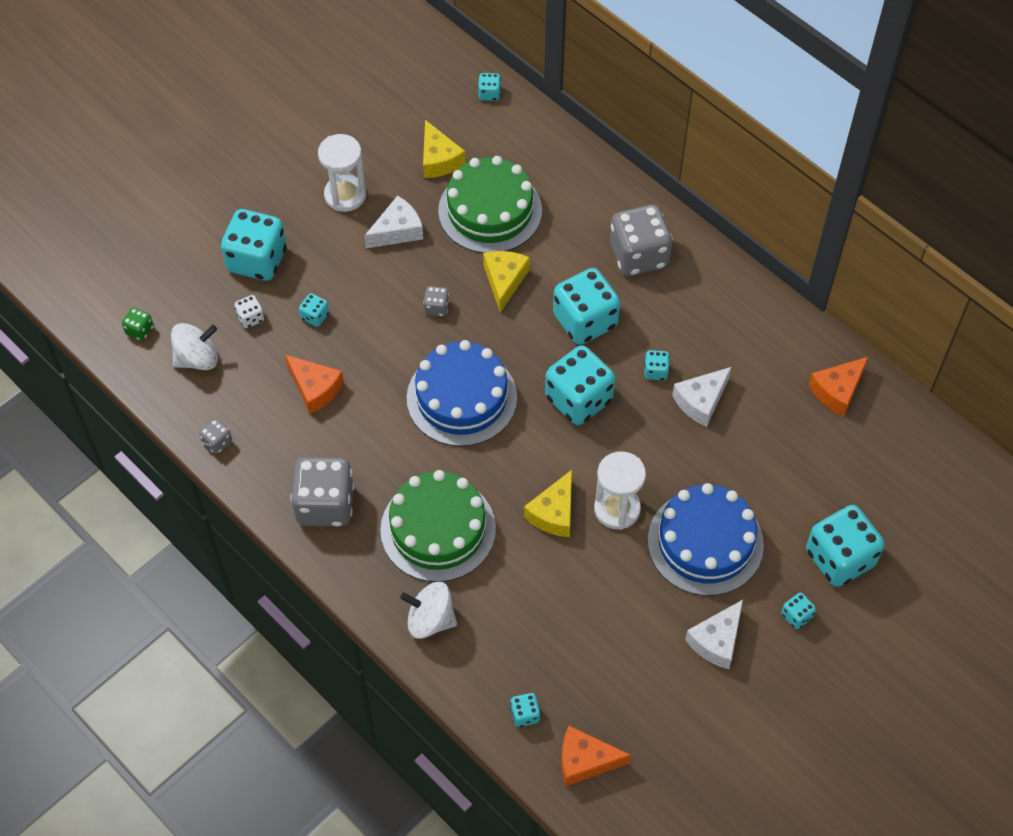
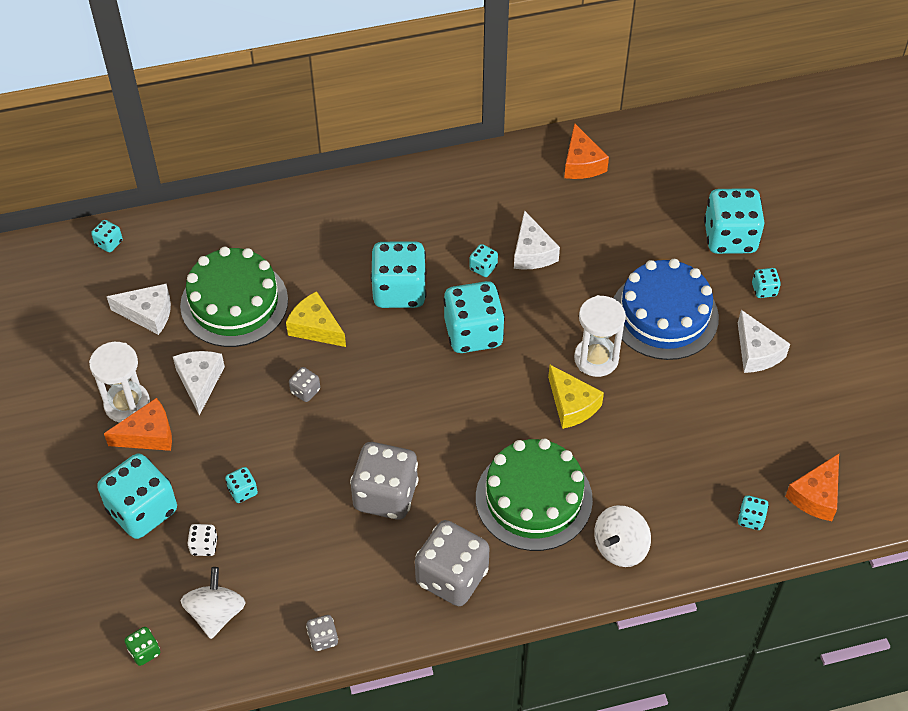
camera: 60 degrees left, 5 degrees down
(315, 388) = (322, 528): orange cheese -> orange cheese (148, 435)
(439, 159) = (148, 314): yellow cheese -> white cheese
(461, 397) = (412, 417): blue cake -> none
(638, 255) = (362, 223): grey dice -> grey dice (385, 495)

